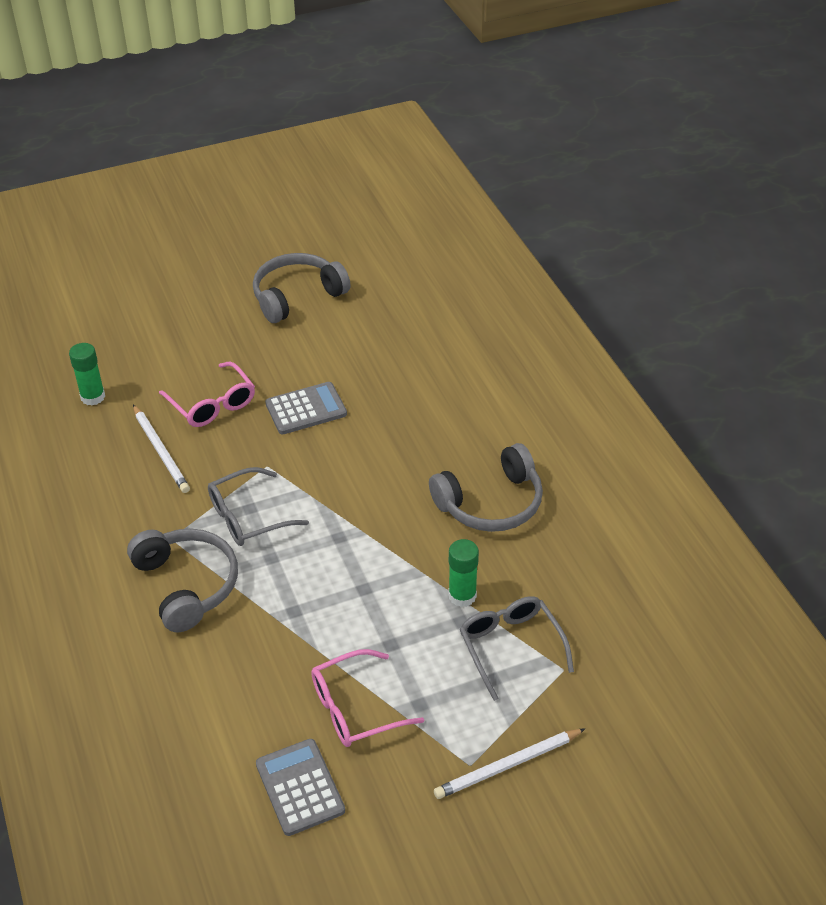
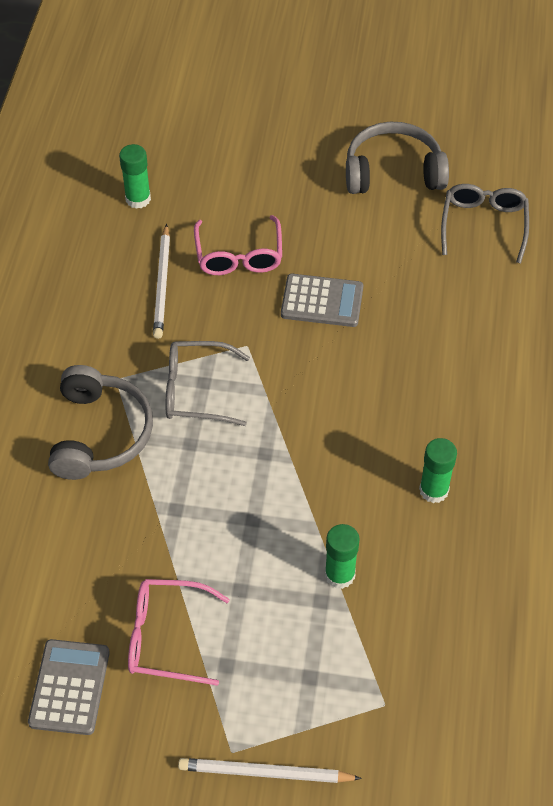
camera: 30 degrees right, 10 degrees up
(491, 503) = (433, 490): grey headphones -> green glue stick
(511, 647) = (350, 653): grey glasses -> grey glasses (483, 225)

